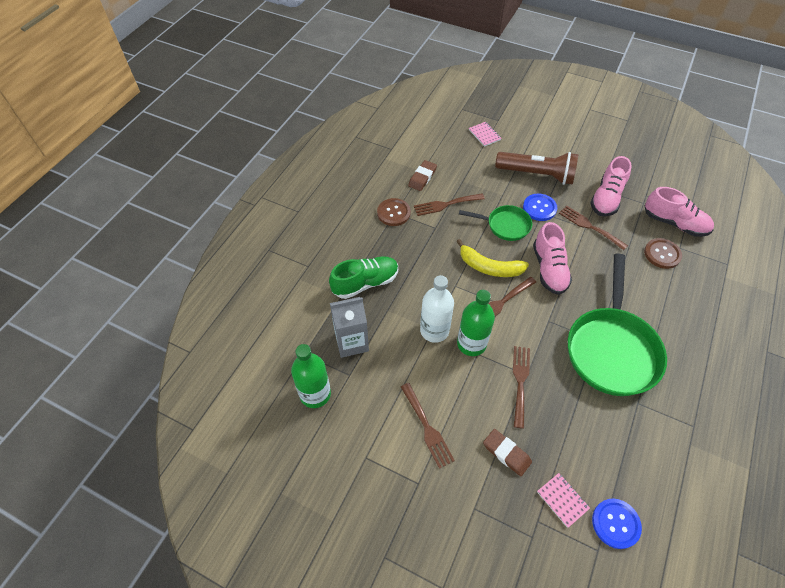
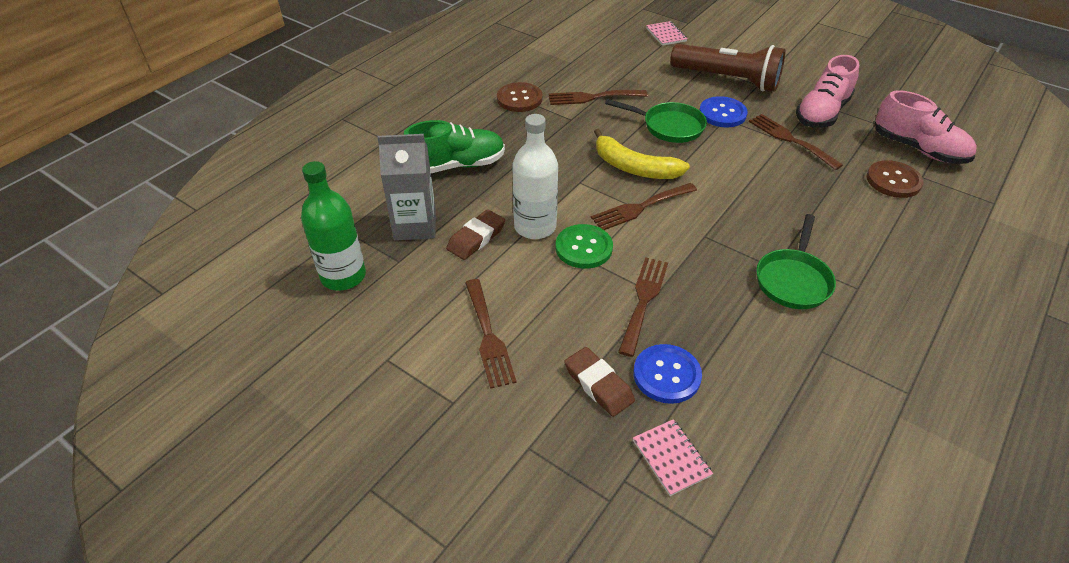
camera: 10 degrees right, 10 degrees down
(422, 177) = (569, 68): brown eraser -> brown eraser (476, 238)
(471, 344) = (583, 248): green bottle -> green button
(549, 269) = (720, 179): pink shoe -> none
(611, 349) = (793, 280): green pan -> green pan, size x0.53
(615, 523) = (752, 504): blue button -> blue button (666, 375)

